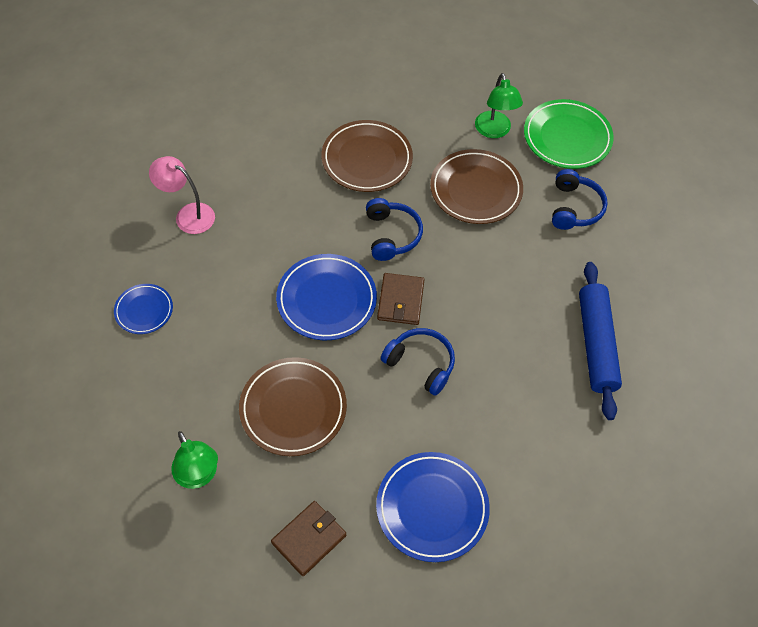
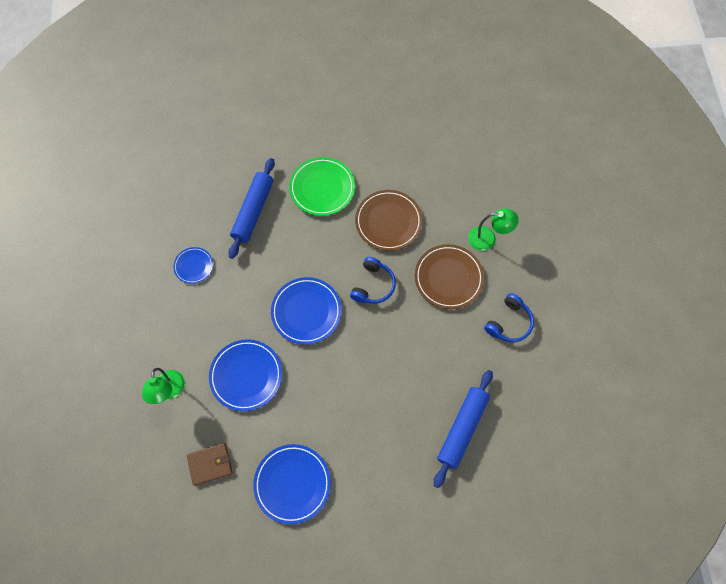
camera: 30 degrees right, 10 degrees up
(188, 215) = (253, 211): pink lamp -> blue rolling pin
(293, 408) = (246, 376): brown plate -> blue plate
(400, 301) = (352, 335): brown wallet -> none
(421, 364) = (340, 385): blue headphones -> none
(494, 131) = (488, 239): green lamp -> green lamp turned 105 degrees counterclockwise
(567, 137) = (537, 267): green plate -> green plate (322, 188)

